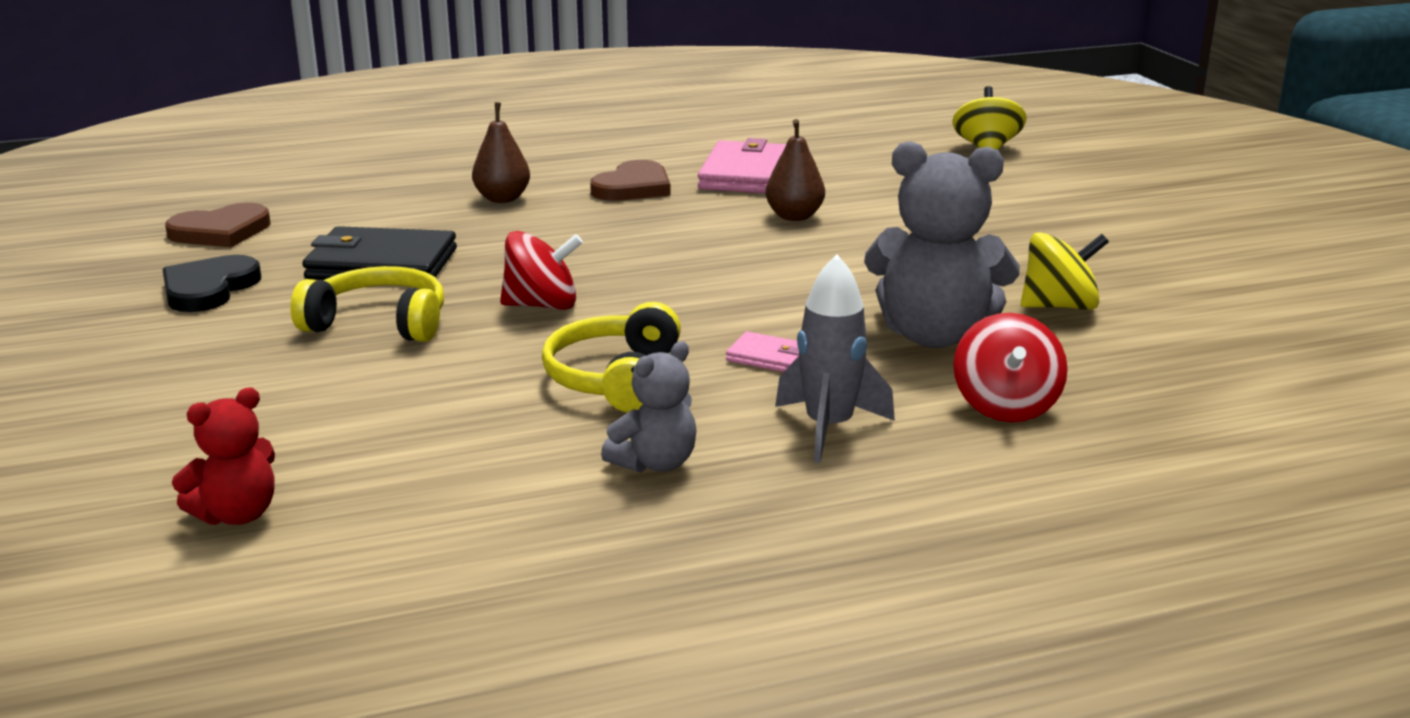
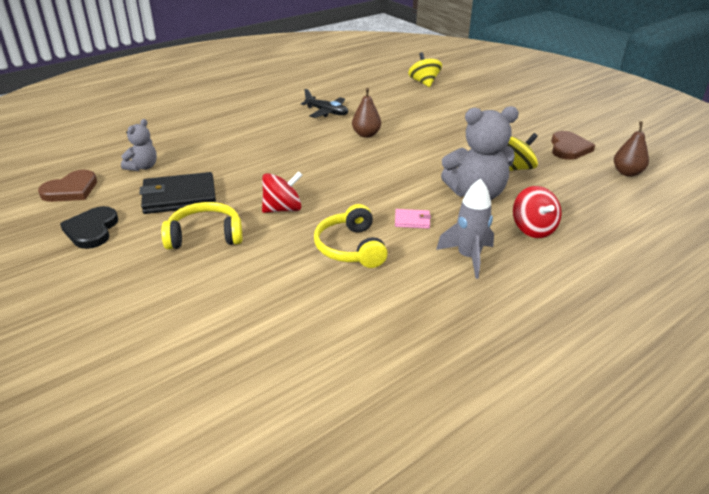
camera: 20 degrees left, 10 degrees up
(237, 515) = (217, 378): red teddy bear -> none
(502, 199) = (214, 144): brown pear -> brown pear (627, 173)
(633, 187) = (276, 128): brown heart -> brown heart (568, 148)
(655, 463) = (405, 295): grey teddy bear -> grey teddy bear (143, 167)
(748, 174) = (327, 112): pink wallet -> black plane

